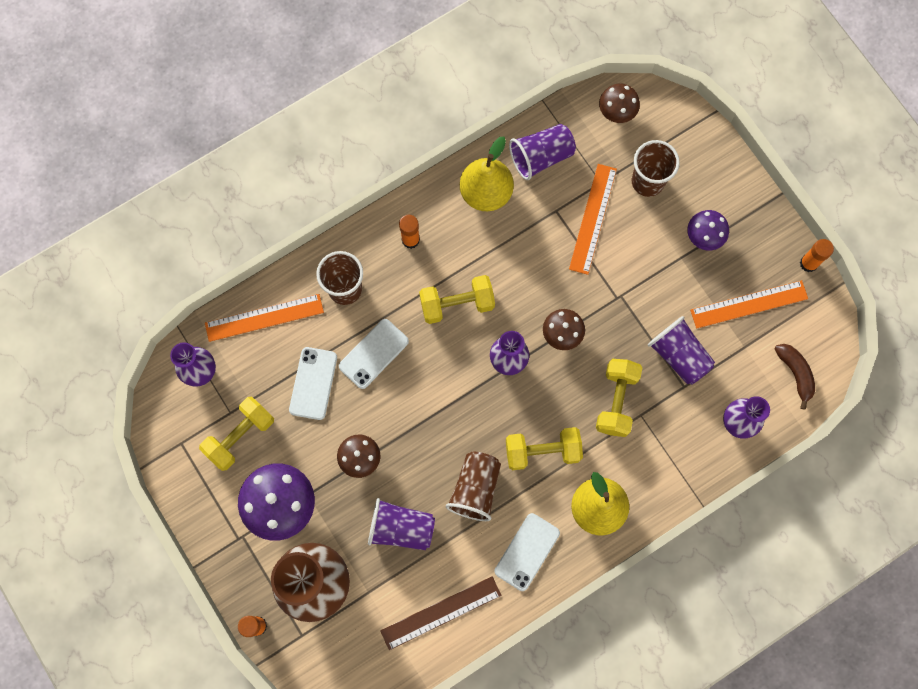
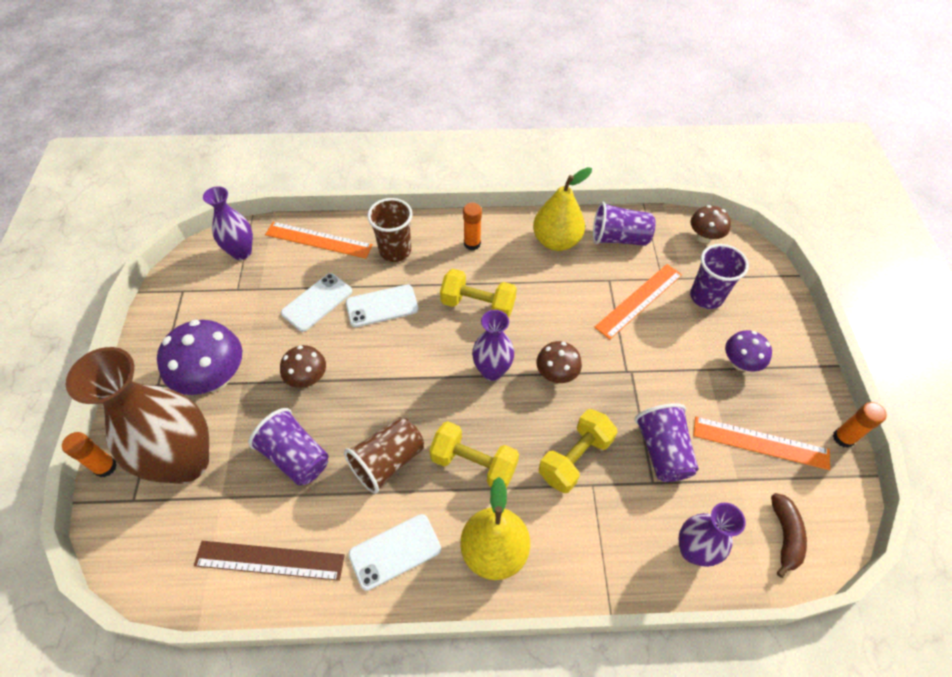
camera: 30 degrees right, 20 degrees down
(240, 436) = (229, 309): yellow dumbbell -> none
(647, 181) = (706, 296): brown cup -> purple cup

